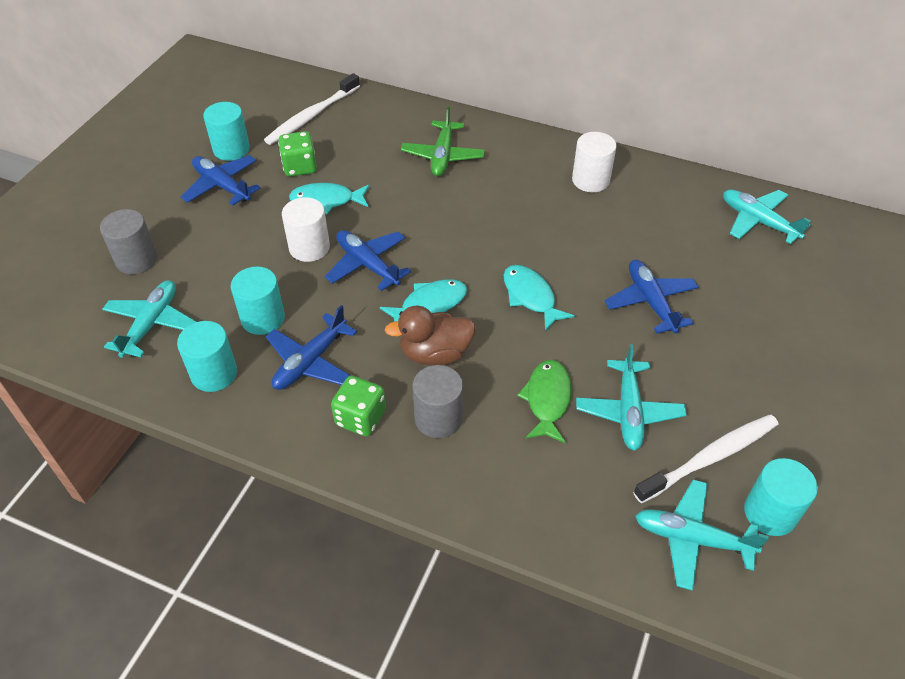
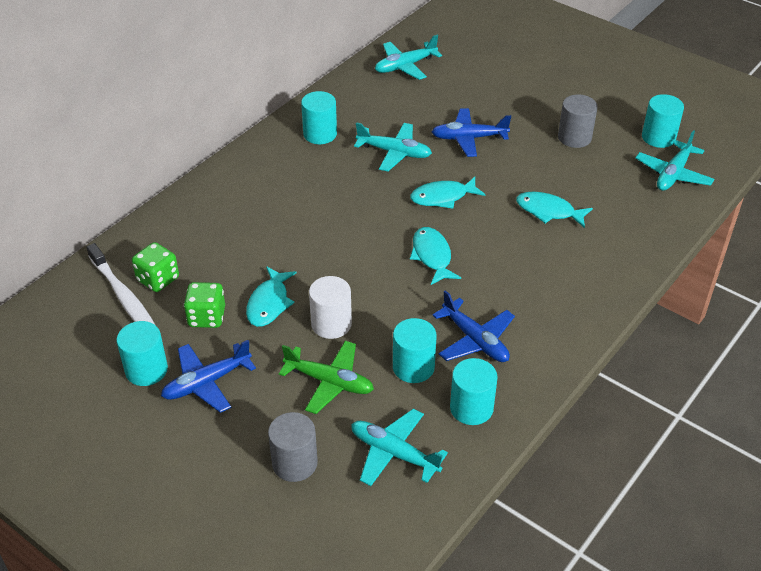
camera: 75 degrees left, 5 degrees down
(360, 418) = (543, 316): green dice -> green dice (158, 279)
(367, 264) = (370, 287): blue plane -> none
(435, 354) = (487, 262): brown duck -> none
(438, 418) = (553, 272): grey cylinder -> grey cylinder (574, 137)
(442, 156) = (242, 214): green plane -> green plane (329, 382)
(547, 399) = (548, 211): green fish -> turquoise fish
(590, 180) = (320, 134): white cylinder -> turquoise cylinder
(628, 411) = (568, 175): turquoise plane -> turquoise plane (394, 152)
(710, 457) = (613, 149): white toothbrush -> none

